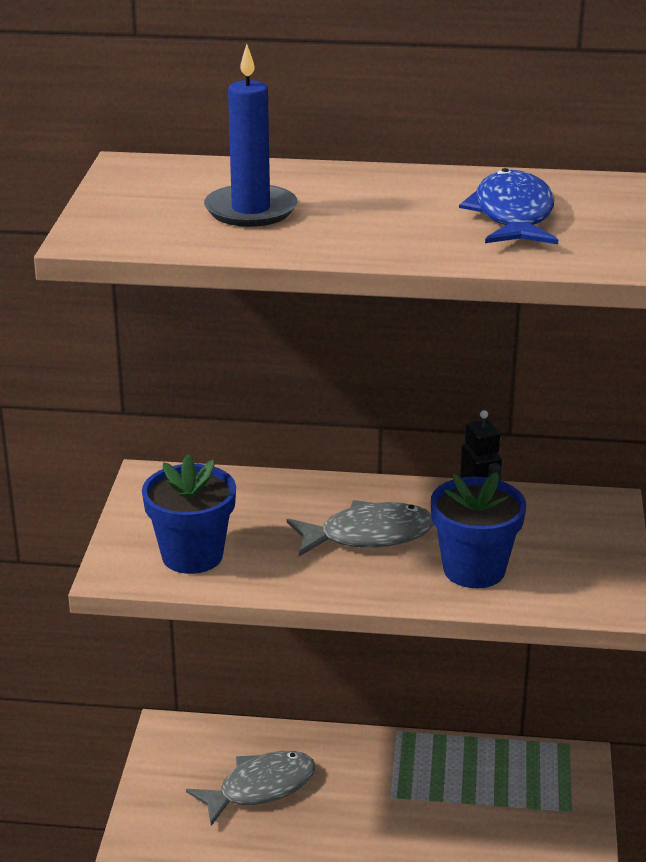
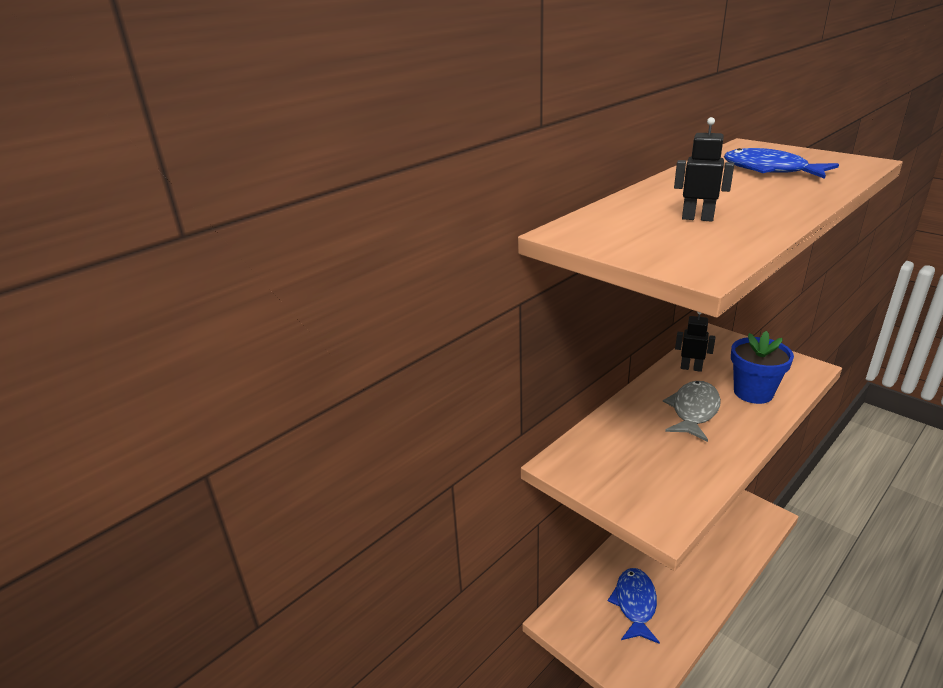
camera: 50 degrees left, 0 degrees up
(192, 555) = (668, 483): blue flower pot -> none
(251, 210) = (697, 218): blue candle -> black robot
(260, 788) = (635, 604): grey fish -> blue fish

